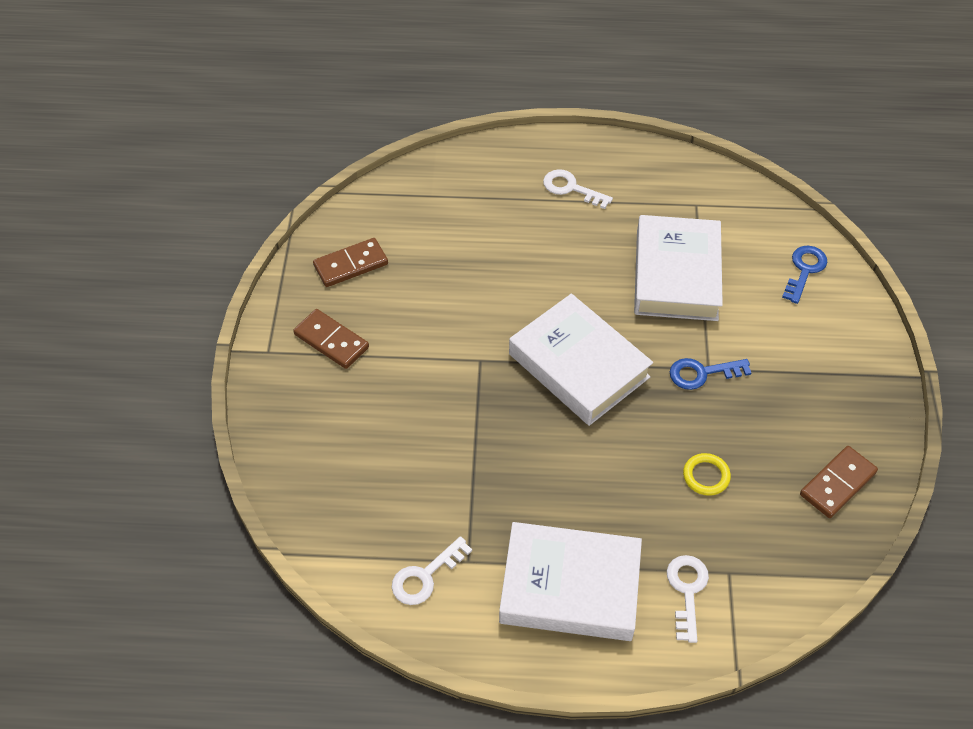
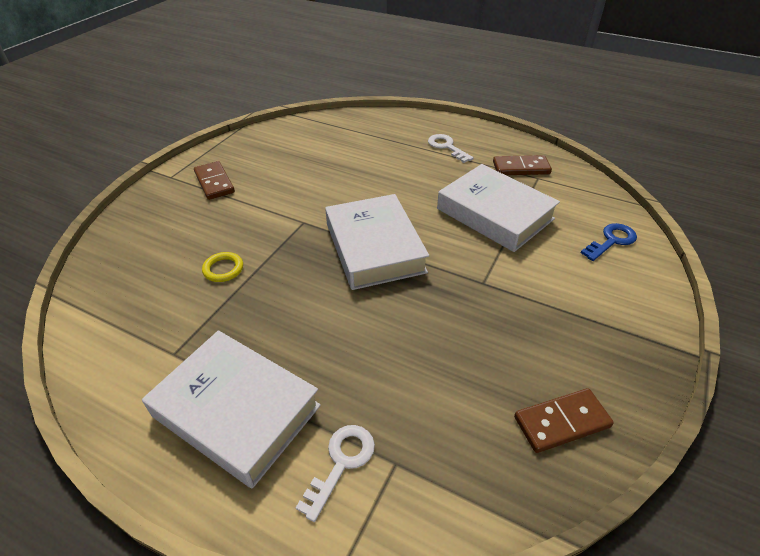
camera: 25 degrees right, 10 degrees down
(351, 265) = (265, 148): brown domino -> brown domino (521, 168)
(425, 576) = (131, 352): white key -> none
(676, 275) = (494, 214): white book -> white book turned 75 degrees counterclockwise
(702, 373) = (475, 284): blue key -> none
(706, 476) = (428, 365): yellow ring -> yellow ring (223, 269)

